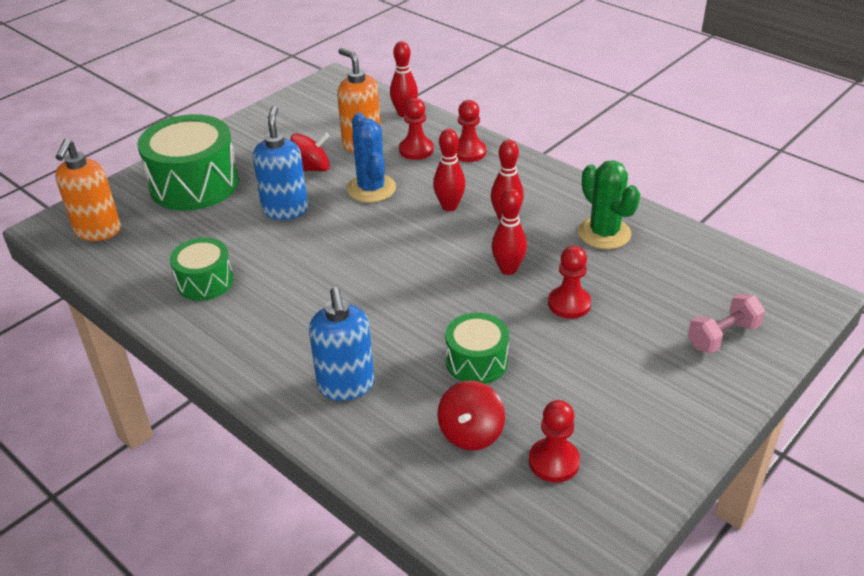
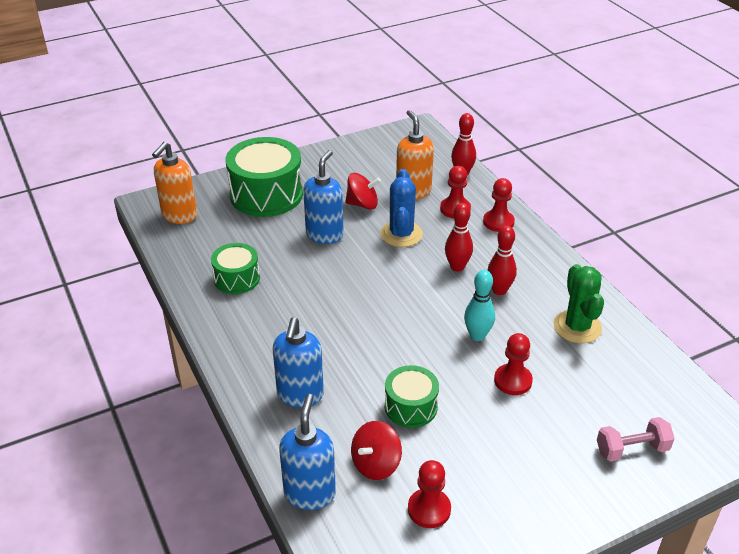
camera: 20 degrees right, 0 degrees up
(413, 488) = (310, 493): none -> blue soap dispenser
(508, 269) = (477, 335): red bowling pin -> turquoise bowling pin

